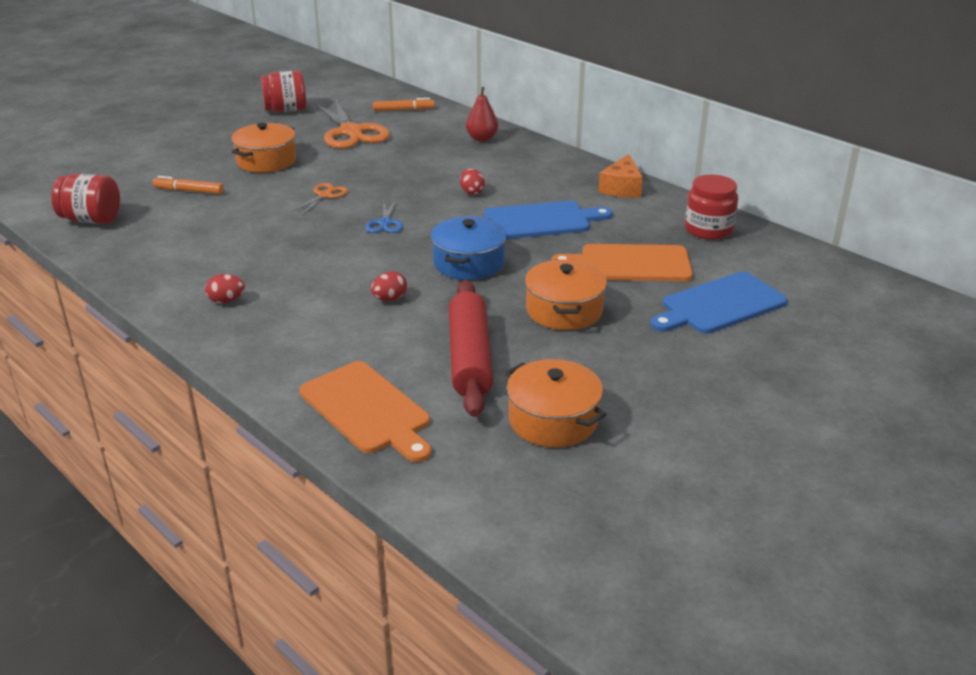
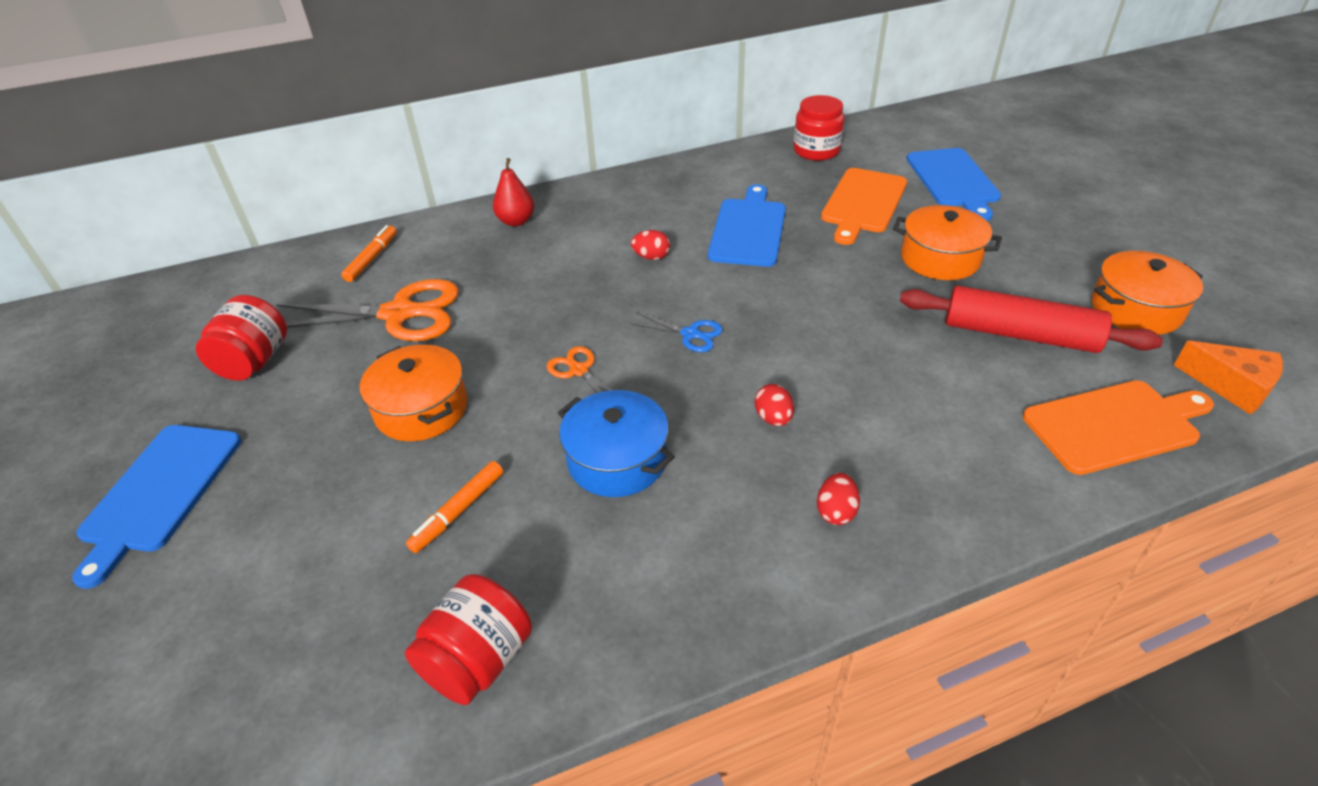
camera: 65 degrees left, 10 degrees up
(179, 121) = (159, 492): none -> blue cutting board
(389, 299) = (880, 365): red egg -> red egg (773, 418)
(469, 263) = (820, 294): blue pot -> blue pot (617, 460)
(621, 188) = (705, 170): orange cheese -> orange cheese (1231, 386)

